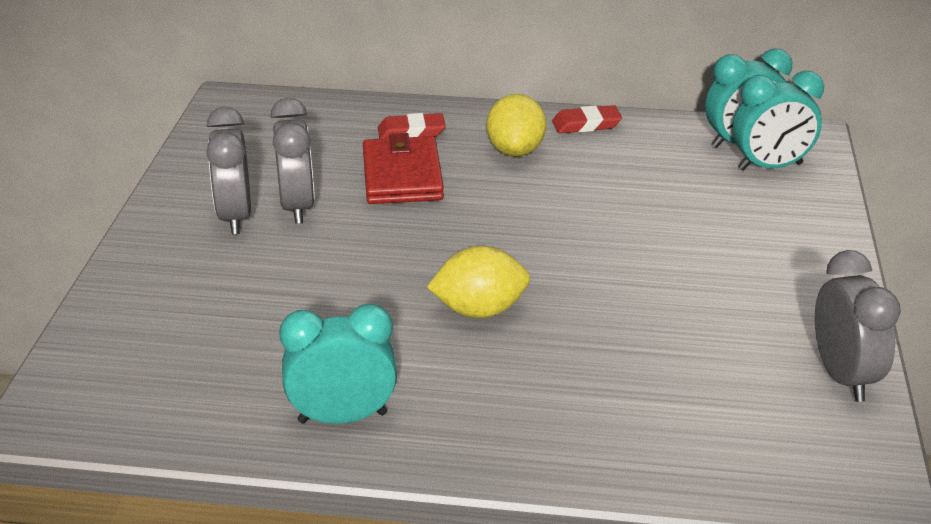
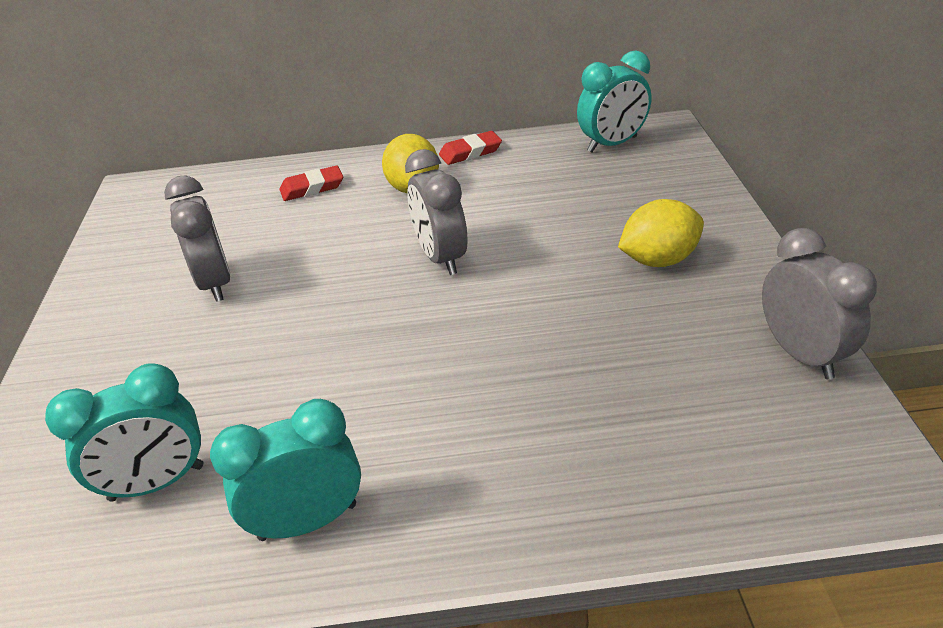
camera: 10 degrees left, 5 degrees up
(235, 217) = (152, 306): grey clock -> grey clock (441, 257)
(402, 176) = (313, 232): red wallet -> none
(479, 310) = (424, 358): yellow lemon -> yellow lemon (658, 260)
(770, 167) = (645, 160): turquoise clock -> turquoise clock (157, 483)

